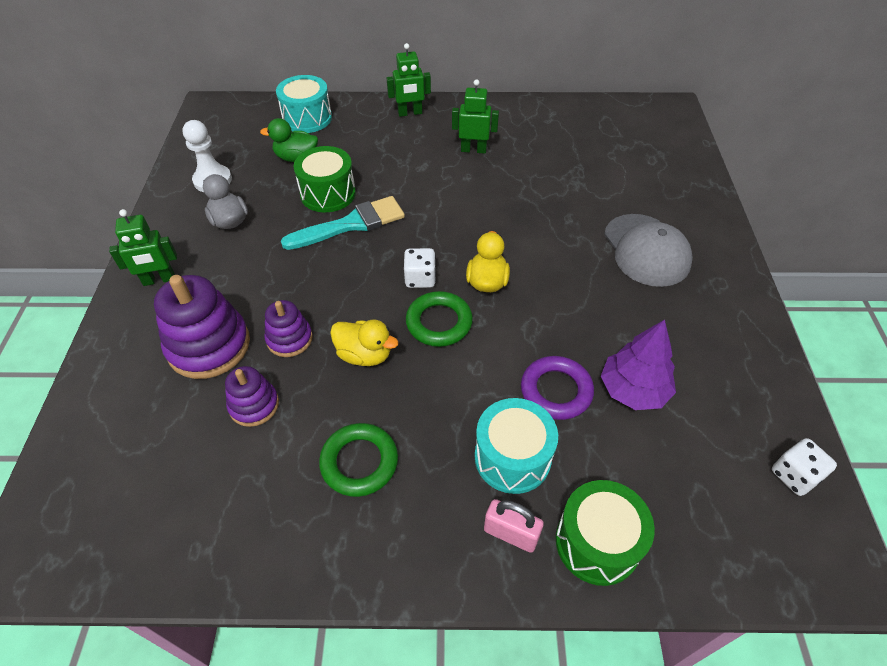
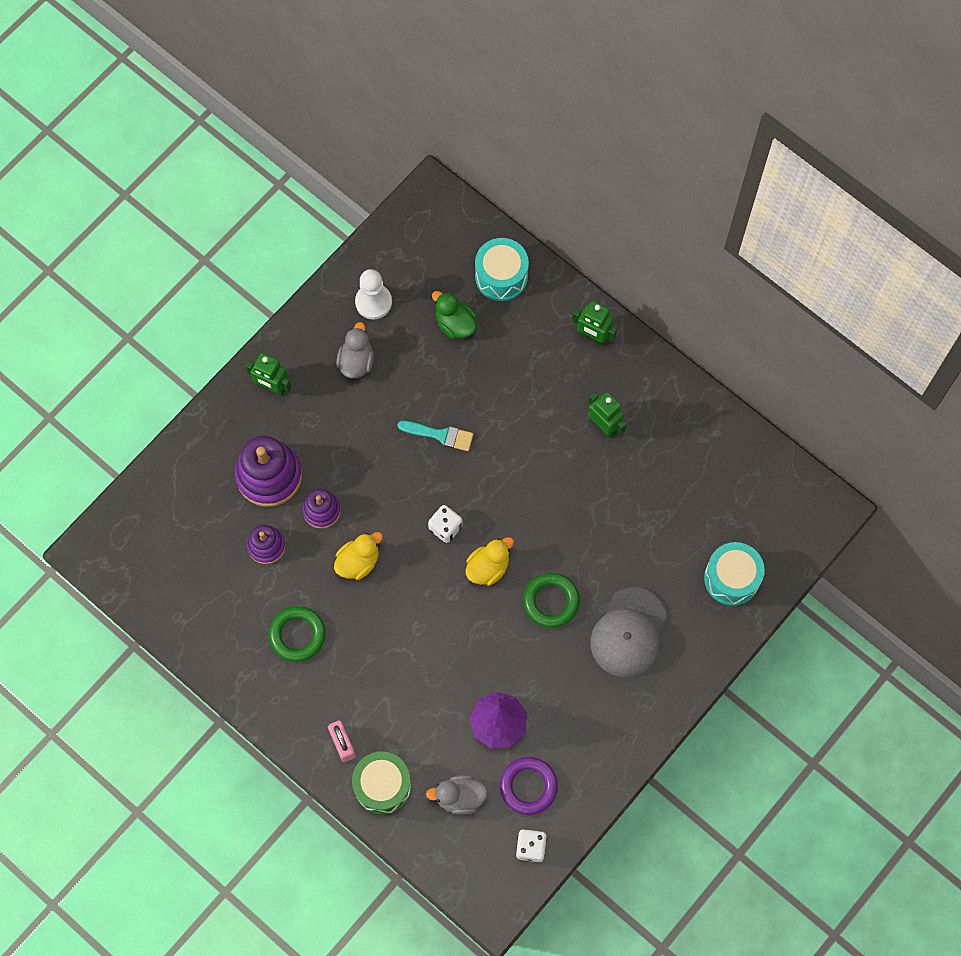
camera: 40 degrees right, 20 degrees up
(328, 193) = (448, 387): green drum -> none
(351, 224) = (440, 435): turquoise brush -> turquoise brush, size x0.65
(364, 355) = (358, 562): yellow duck -> yellow duck turned 105 degrees counterclockwise
(439, 322) = (425, 575): green ring -> green ring (551, 601)
(512, 457) = (384, 703): turquoise drum -> turquoise drum (731, 578)
(556, 391) = (451, 684): purple ring -> purple ring (528, 786)
(679, 485) = (460, 797): none -> grey duck

